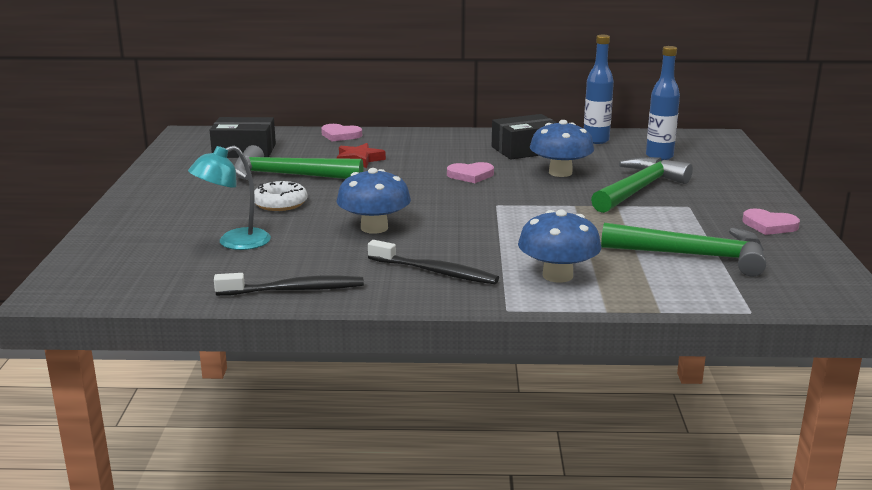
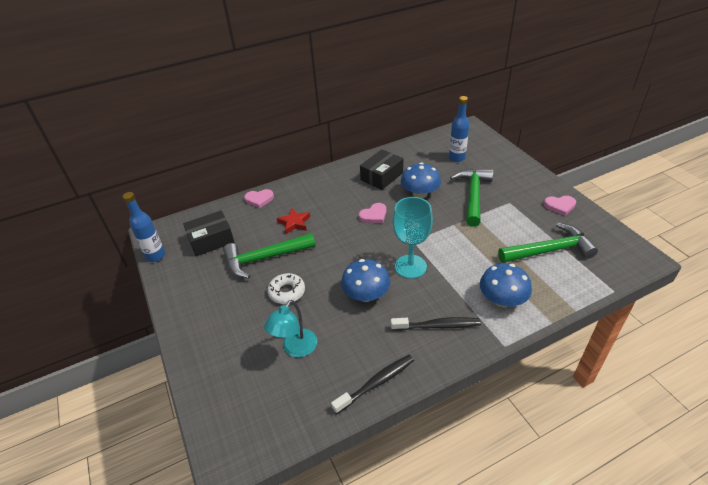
camera: 25 degrees left, 20 degrees up
(464, 222) = (410, 266): none -> turquoise goblet
(596, 140) = (411, 153): blue bottle -> blue bottle (156, 256)

